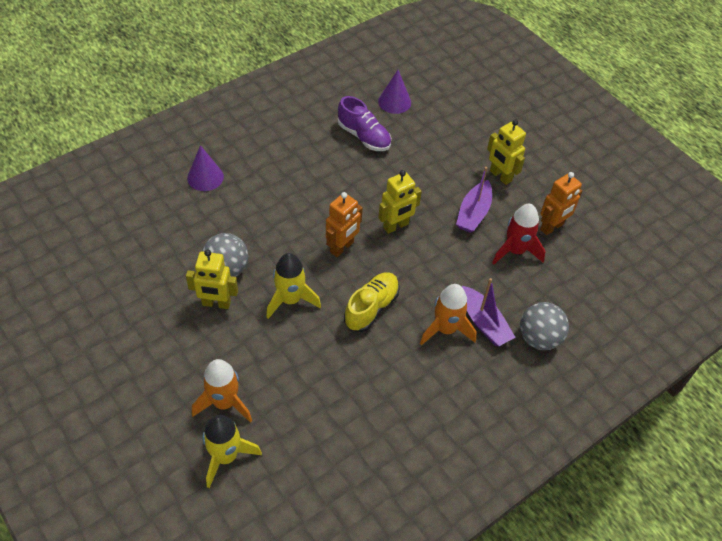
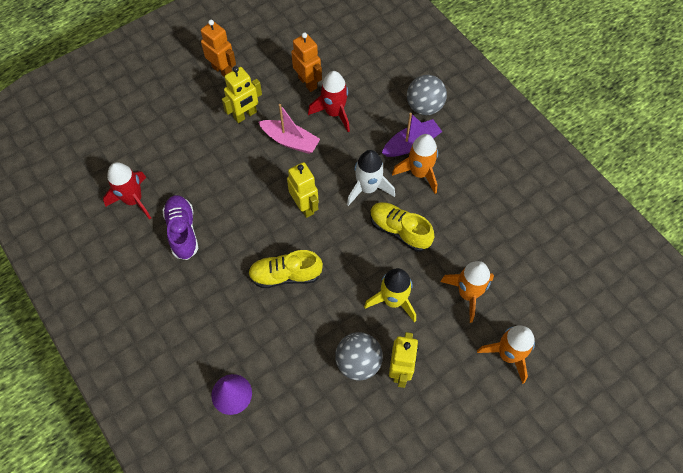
camera: 85 degrees left, 10 degrees up
(226, 456) = (559, 350): yellow rocket -> none
(296, 368) = (467, 293): none -> orange rocket
(319, 212) = (285, 275): none -> yellow shoe
(342, 247) = (330, 254): orange robot -> orange robot (222, 70)
(364, 136) = (182, 231): purple shoe -> purple shoe turned 60 degrees counterclockwise
(394, 102) = (133, 200): purple cone -> red rocket
(422, 280) = (368, 188): none -> white rocket
(473, 213) = (290, 141): purple boat -> pink boat

